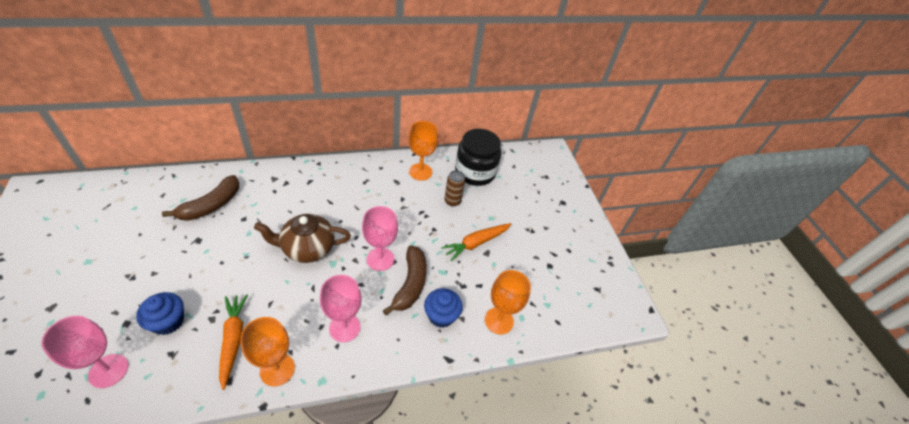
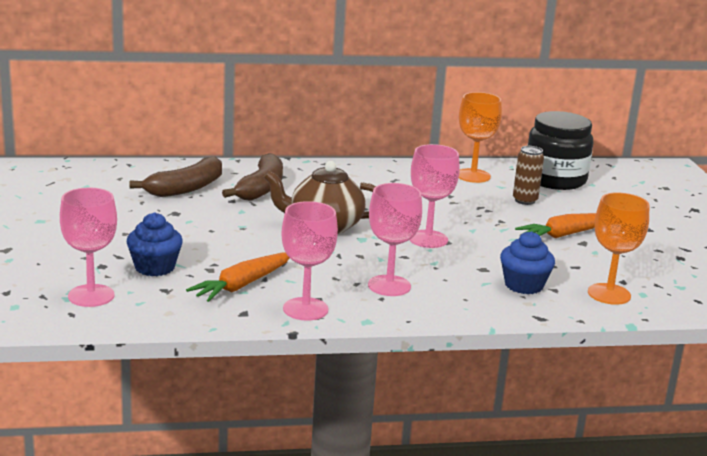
camera: 10 degrees right, 25 degrees down
(233, 340) = (242, 285): orange carrot -> orange carrot turned 135 degrees counterclockwise
(277, 369) = (305, 309): orange goblet -> pink goblet
(410, 284) = (475, 260): brown banana -> brown banana (261, 188)

